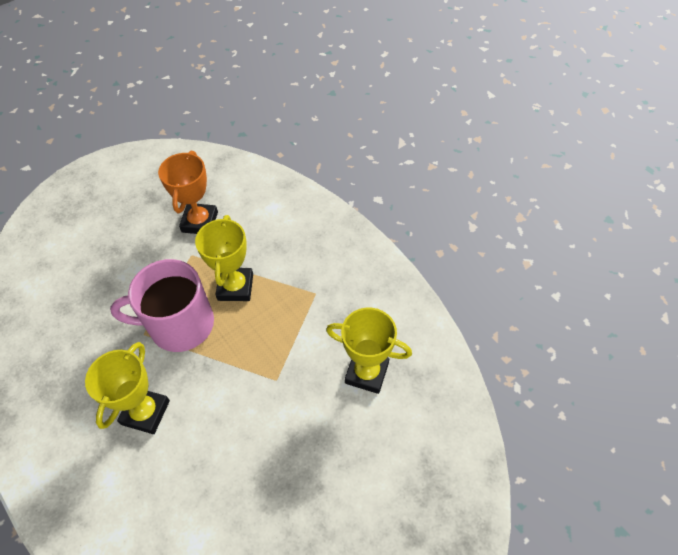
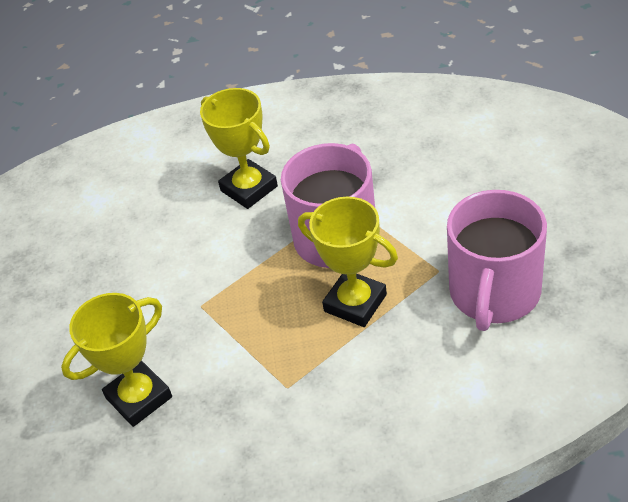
camera: 125 degrees right, 10 degrees down
(200, 222) = (494, 293): orange trophy -> pink mug

